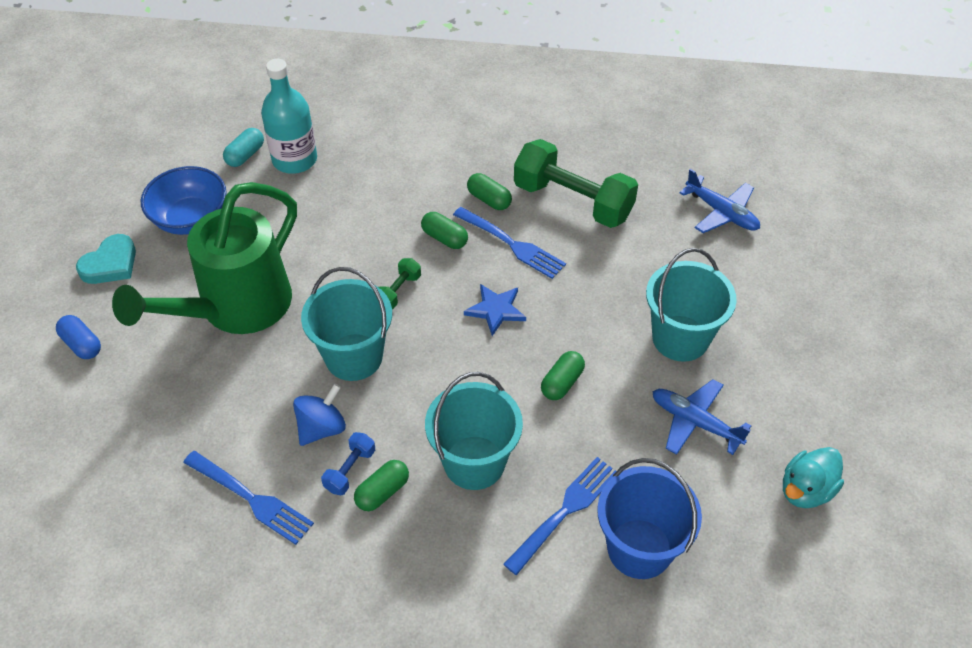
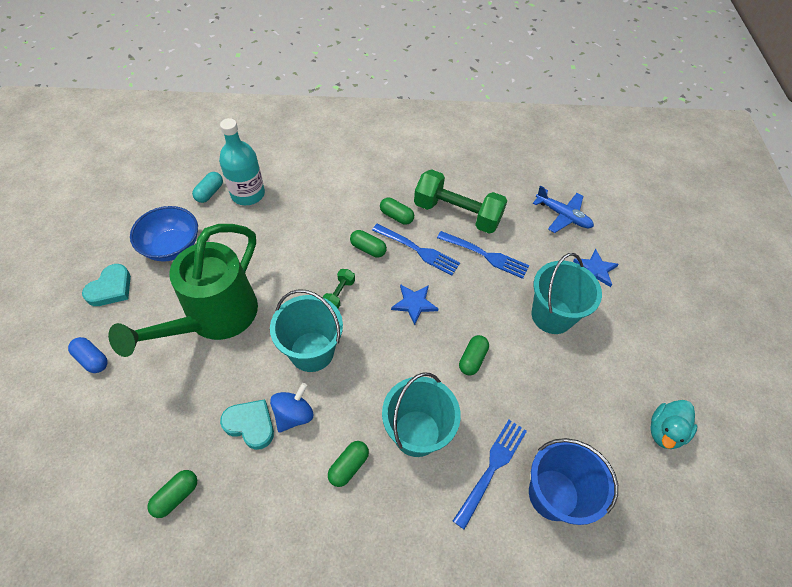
camera: 10 degrees left, 5 degrees up
(169, 504) = (176, 496): none -> green capsule
(250, 498) = (243, 483): blue fork -> blue fork (485, 255)
(267, 434) = (250, 425): none -> turquoise heart
(350, 470) = (320, 449): blue dumbbell -> none
(695, 422) = (574, 383): blue plane -> none
(753, 285) = (595, 269): none -> blue star

